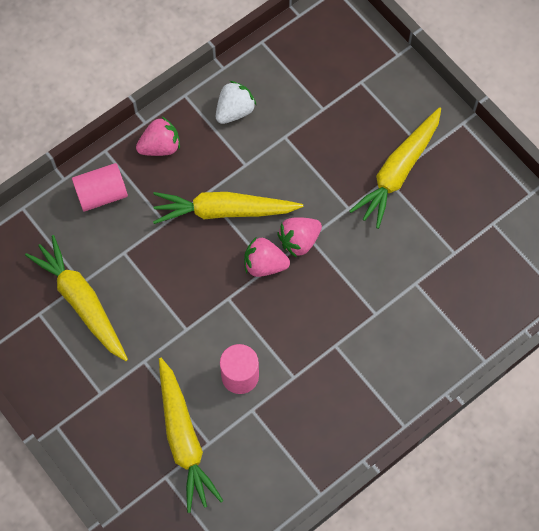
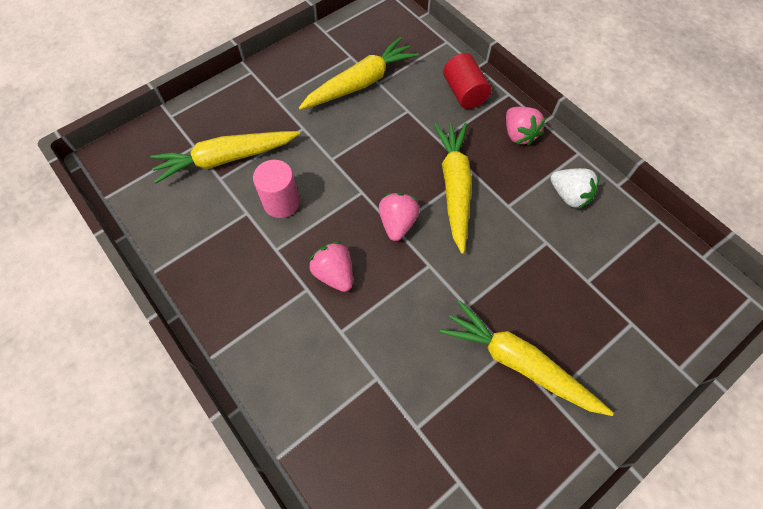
camera: 90 degrees right, 5 degrees down
(102, 194) = (464, 93): pink cylinder -> red cylinder
(299, 241) = (425, 255): pink strawberry -> pink strawberry (334, 274)

